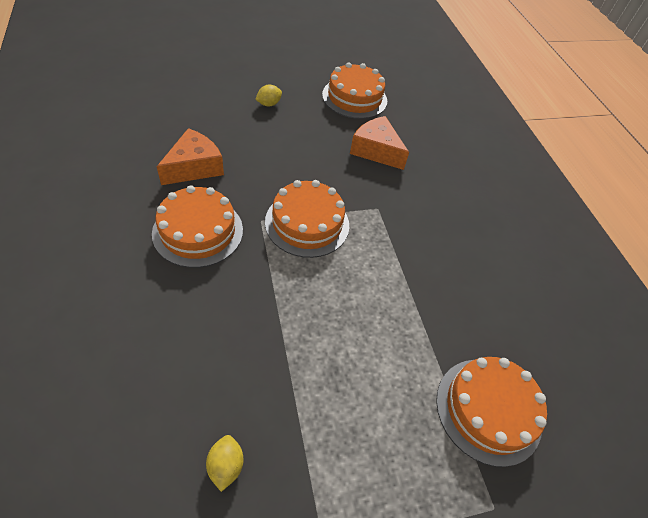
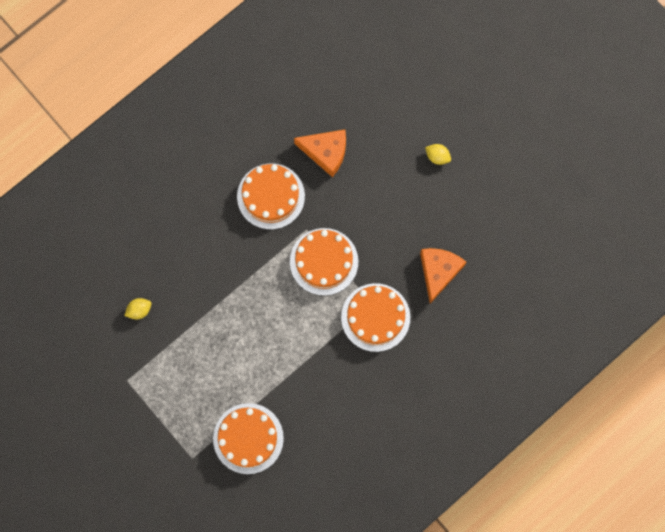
camera: 70 degrees right, 25 degrees up
(354, 98) = (500, 220): orange cake -> orange cake (375, 317)

